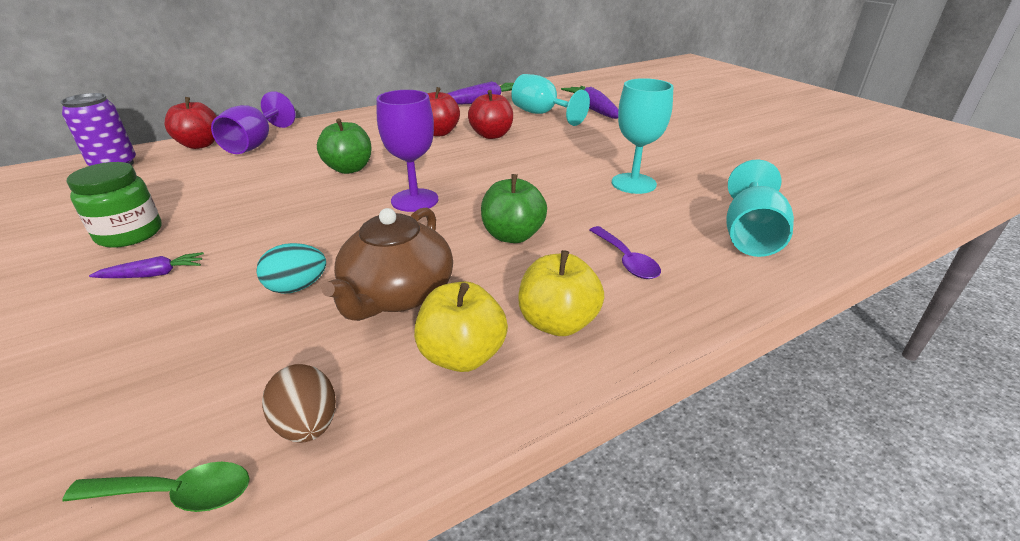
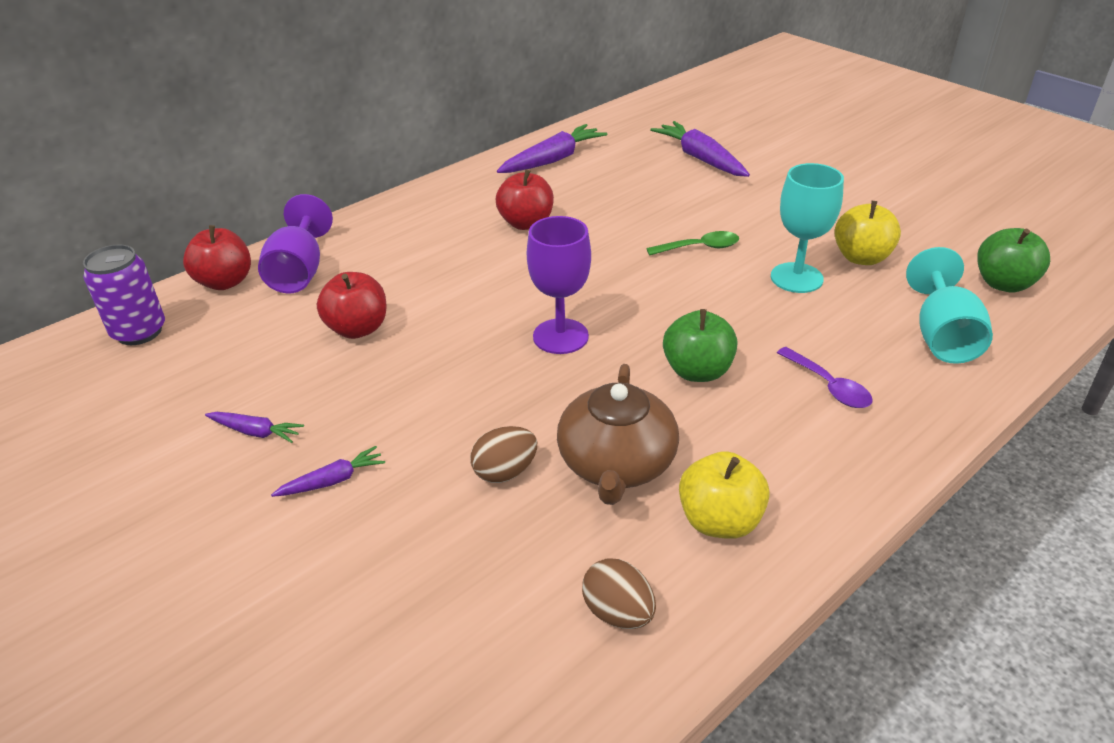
camera: 10 degrees left, 5 degrees up
(130, 234) = (256, 432): green jar -> purple carrot
(176, 494) = (545, 691): green spoon -> green spoon (699, 248)
(297, 287) = (505, 472): turquoise egg -> brown egg
(349, 169) = (451, 298): green apple -> green apple (1003, 284)
(491, 135) = (595, 219): red apple -> red apple (358, 329)
(541, 114) = (640, 174): turquoise goblet -> none
(557, 323) = (792, 471): yellow apple -> yellow apple (861, 258)

